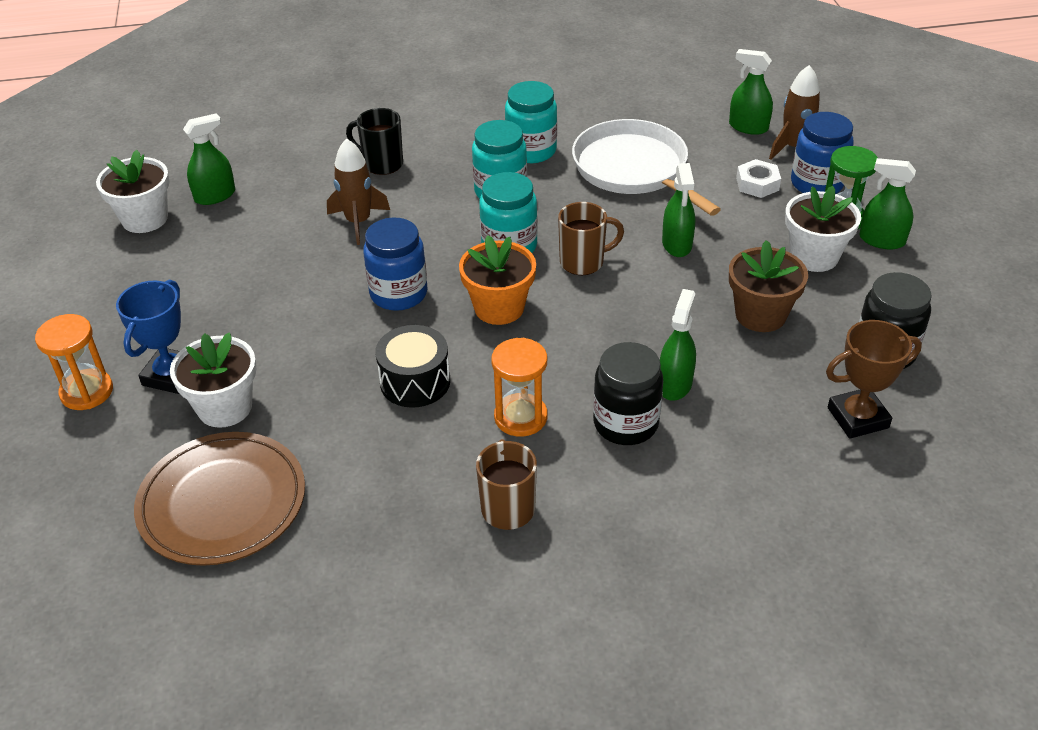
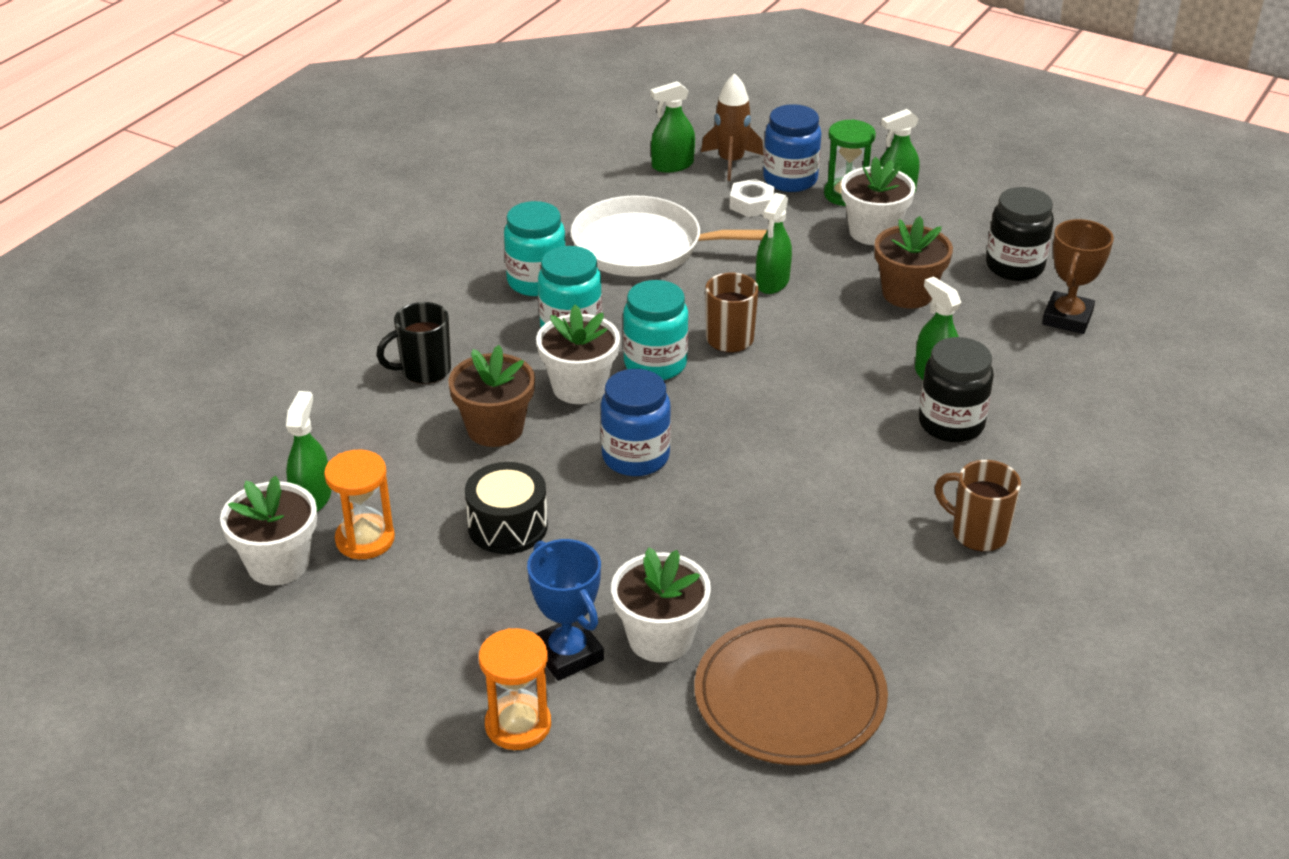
camera: 50 degrees left, 5 degrees down
(358, 222) = (495, 428): brown rocket -> brown flower pot
(415, 381) = (767, 506): black drum -> black drum (507, 526)
(443, 230) = (579, 387): none -> white flower pot
(499, 308) = (730, 412): orange flower pot -> none
(520, 417) = (881, 472): orange hourglass -> orange hourglass (365, 539)
(677, 244) = (772, 282): green spray bottle -> green spray bottle turned 75 degrees clockwise

